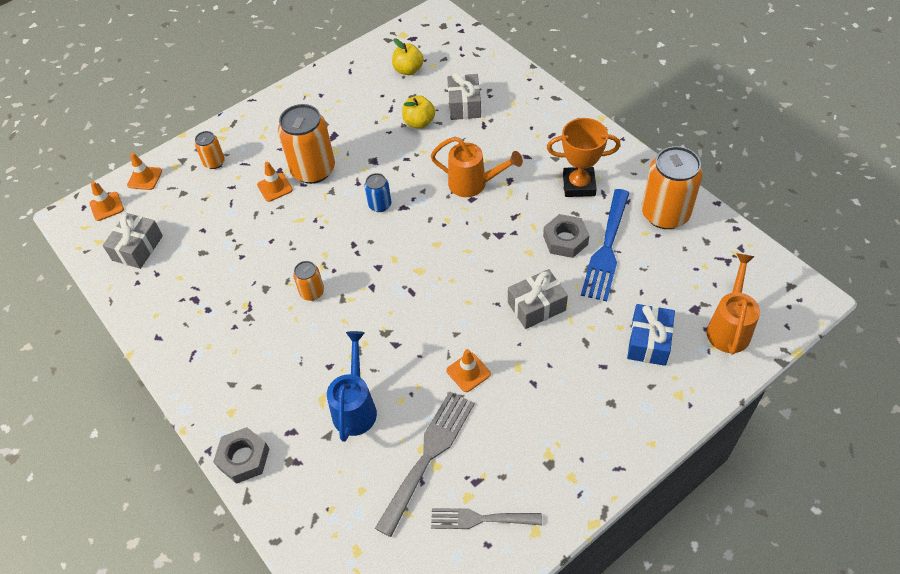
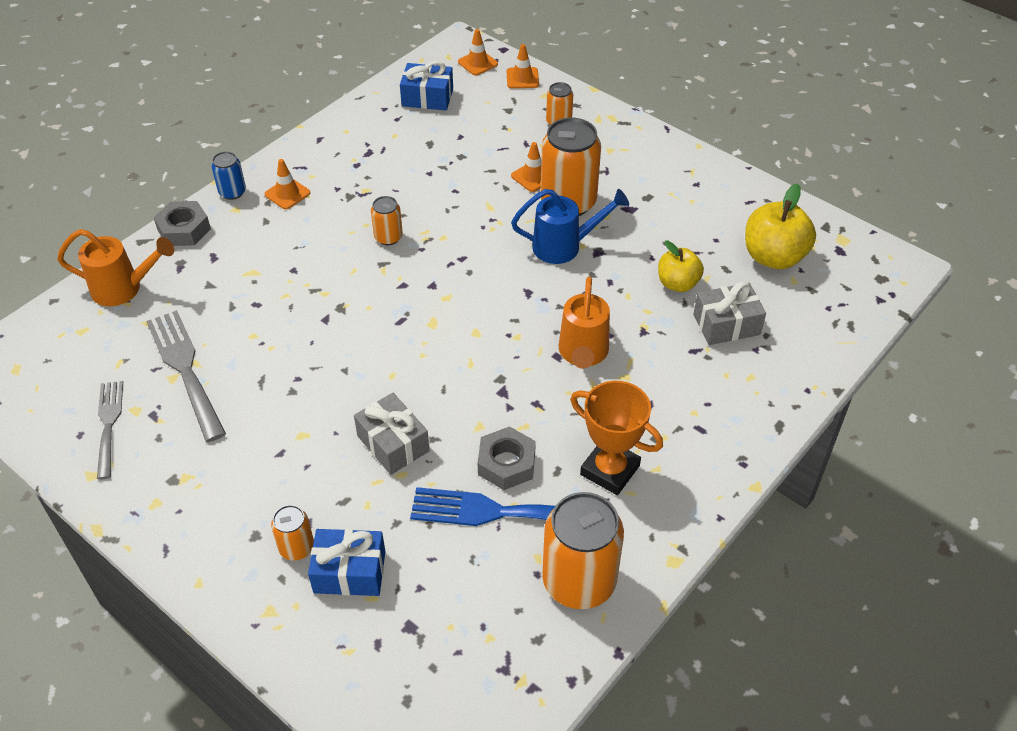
camera: 75 degrees right, 5 degrees down
(137, 248) = (427, 97): grey gift -> blue gift
(355, 407) = (243, 300): blue watering can -> blue watering can (564, 246)
(380, 205) = (527, 270): blue can -> blue can (232, 192)
(408, 70) = (773, 257): yellow apple -> yellow apple, size x1.56
(428, 455) = (185, 369): grey fork -> grey fork turned 135 degrees counterclockwise
(468, 372) = (292, 389): orange traffic cone -> orange traffic cone (287, 194)
(579, 185) = (610, 470): orange trophy -> orange trophy turned 45 degrees counterclockwise
(625, 375) = (296, 547): none -> orange can
(729, 327) = (382, 671): orange watering can -> orange watering can (124, 289)

